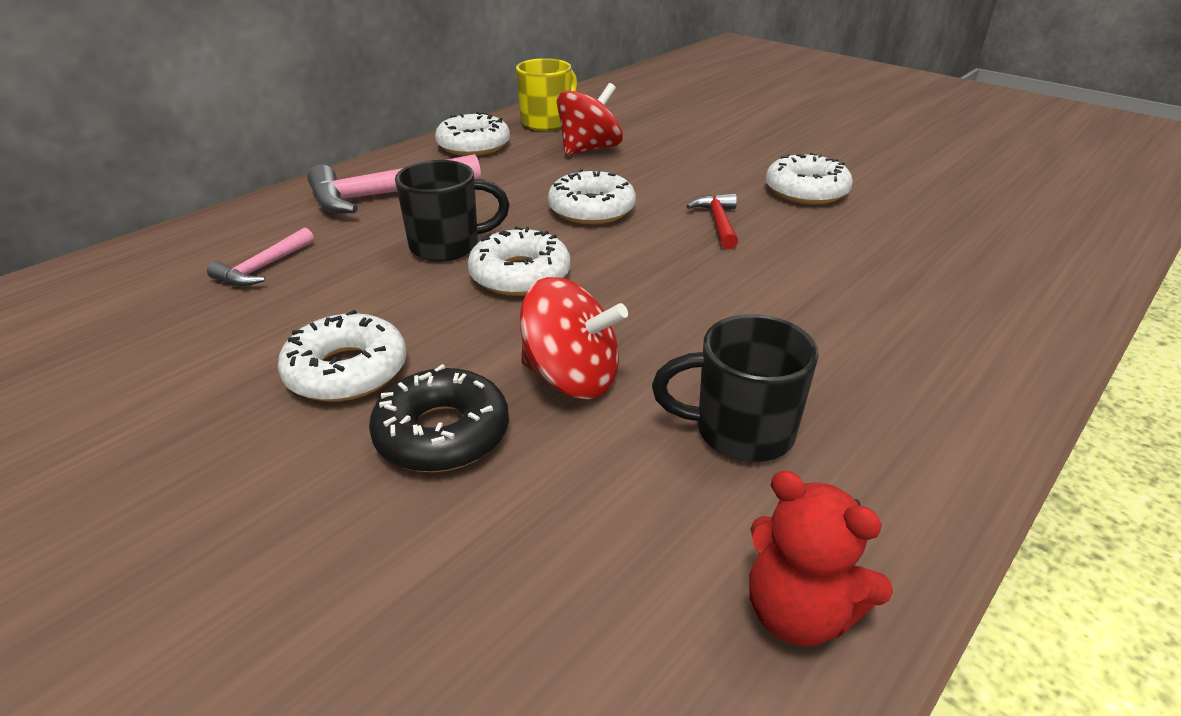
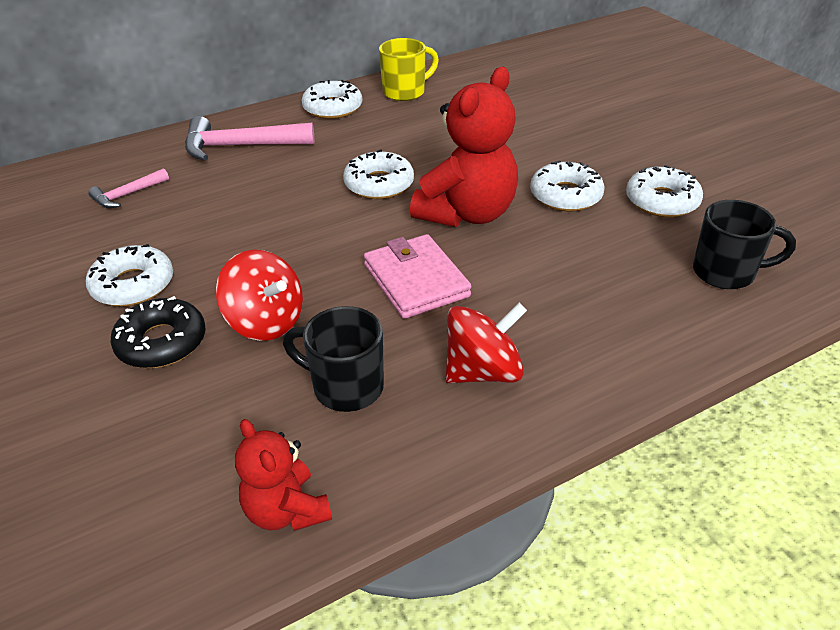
camera: 20 degrees right, 5 degrees up
(448, 246) = (255, 199): black mug -> black mug (726, 273)
(520, 275) = (288, 233): white donut -> white donut (662, 201)
(589, 149) = (419, 125): red spinning top -> red spinning top (483, 371)
(718, 222) = (467, 213): red hammer -> red teddy bear
(721, 297) = (416, 280): none -> pink wallet

